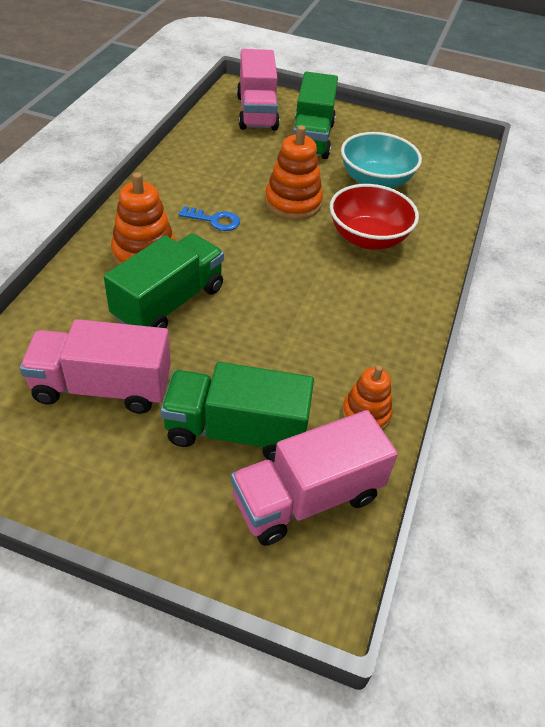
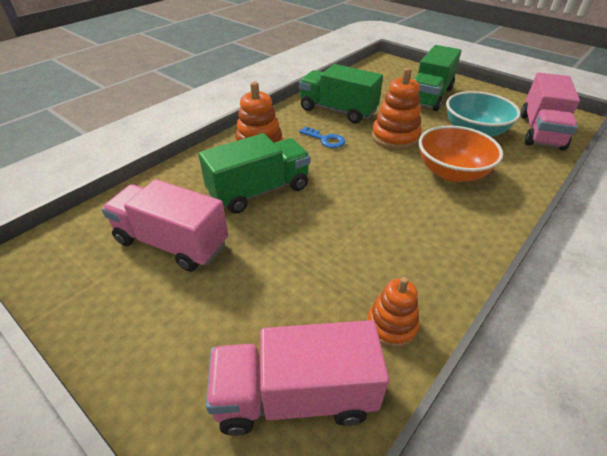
camera: 25 degrees right, 5 degrees down
(236, 431) = (259, 308): green truck -> green truck (338, 111)
(257, 112) = (392, 76): pink truck -> pink truck (540, 131)
(368, 238) = (451, 172): red bowl -> orange bowl

